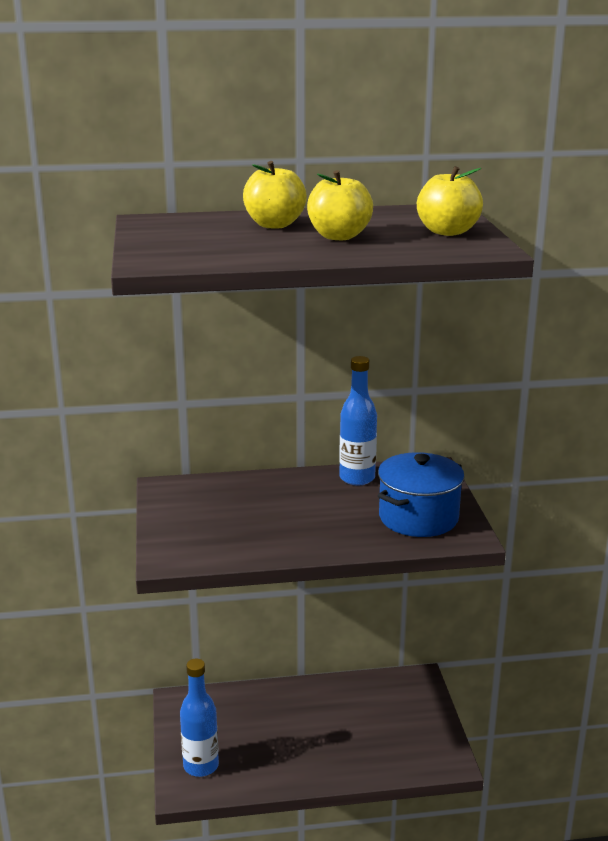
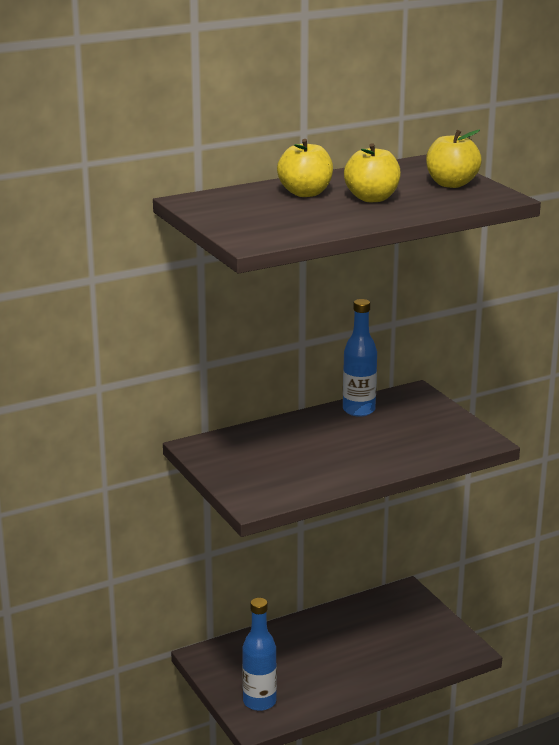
camera: 20 degrees left, 0 degrees up
(418, 517) = (434, 433): blue pot -> none

